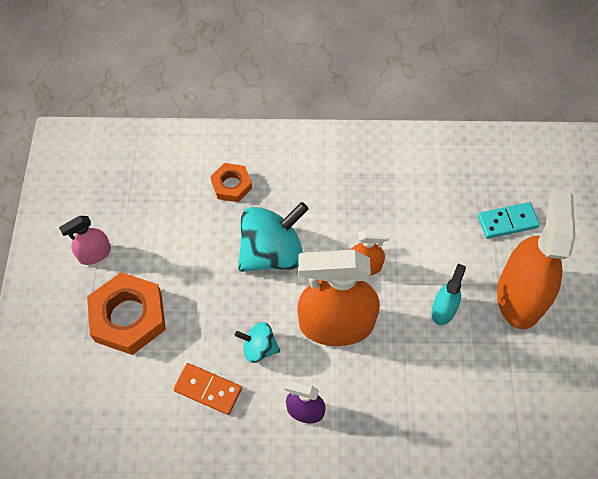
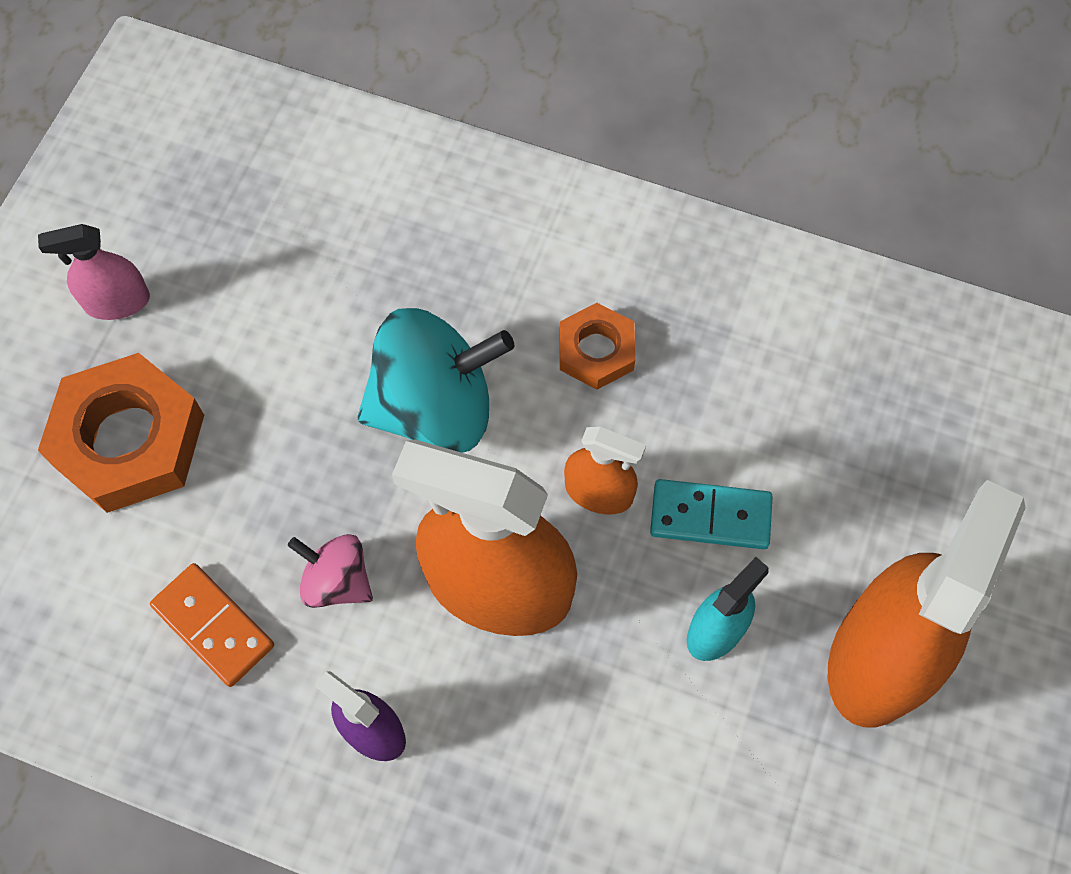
camera: 20 degrees right, 5 degrees up
(231, 185) = (414, 252): orange nut -> orange nut (596, 351)
(259, 348) = (337, 581): turquoise spinning top -> pink spinning top
(507, 222) = (918, 499): turquoise domino -> turquoise domino (710, 516)

